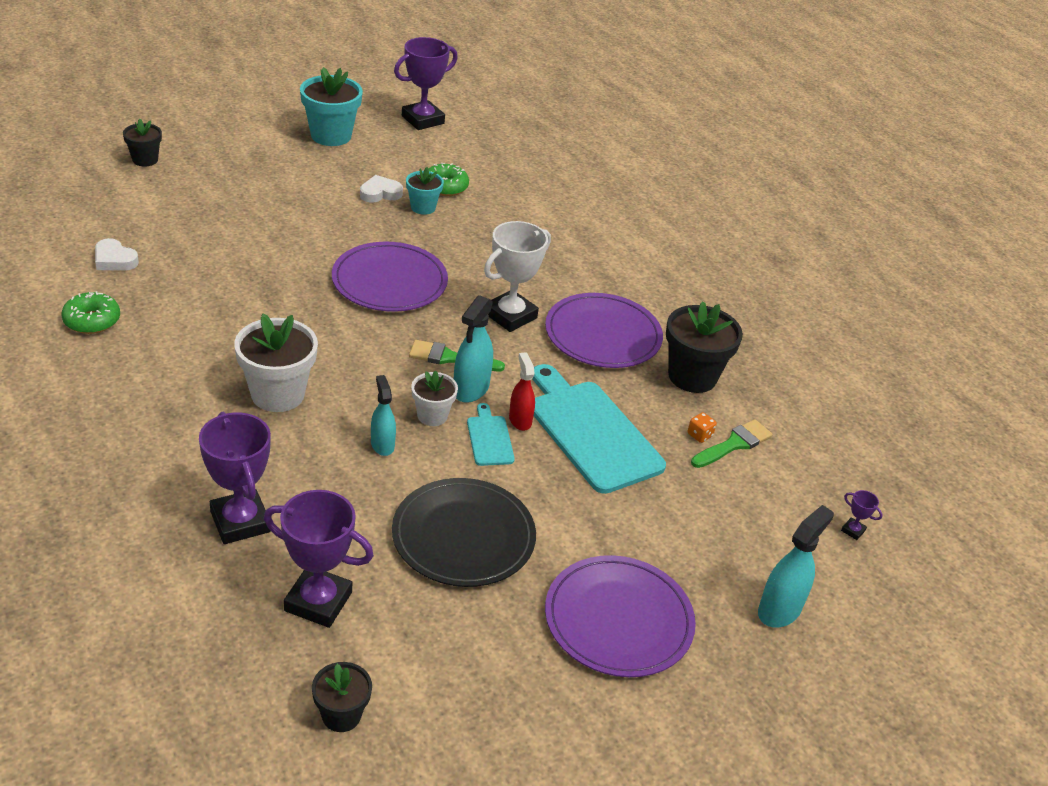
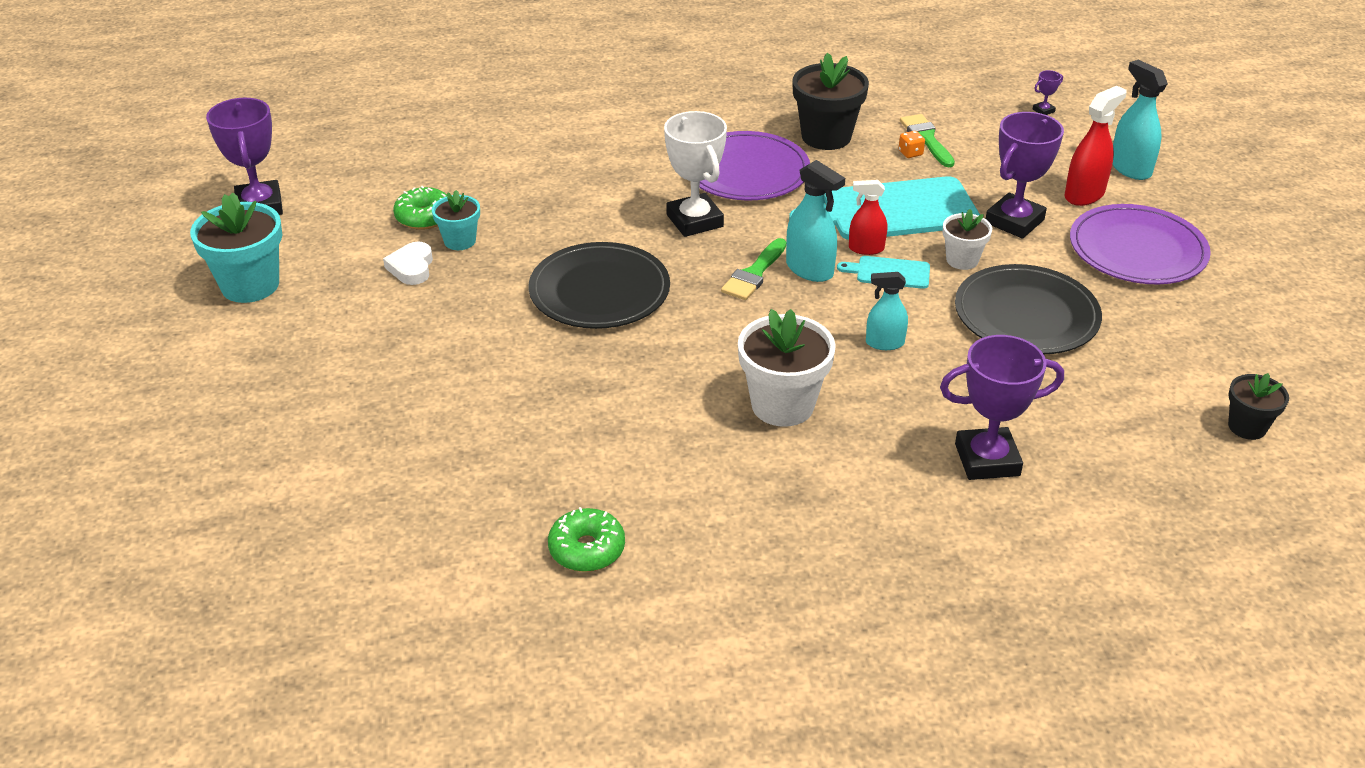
camera: 65 degrees left, 0 degrees up
(114, 260) = (454, 517): white heart -> none
(145, 160) = (207, 464): black flower pot -> none
(318, 601) = (1106, 421): purple trophy -> purple trophy (1014, 221)
(389, 281) = (599, 291): purple plate -> black plate
(432, 415) = (846, 302): white flower pot -> white flower pot (962, 260)
(701, 572) = (1084, 195): none -> red spray bottle

